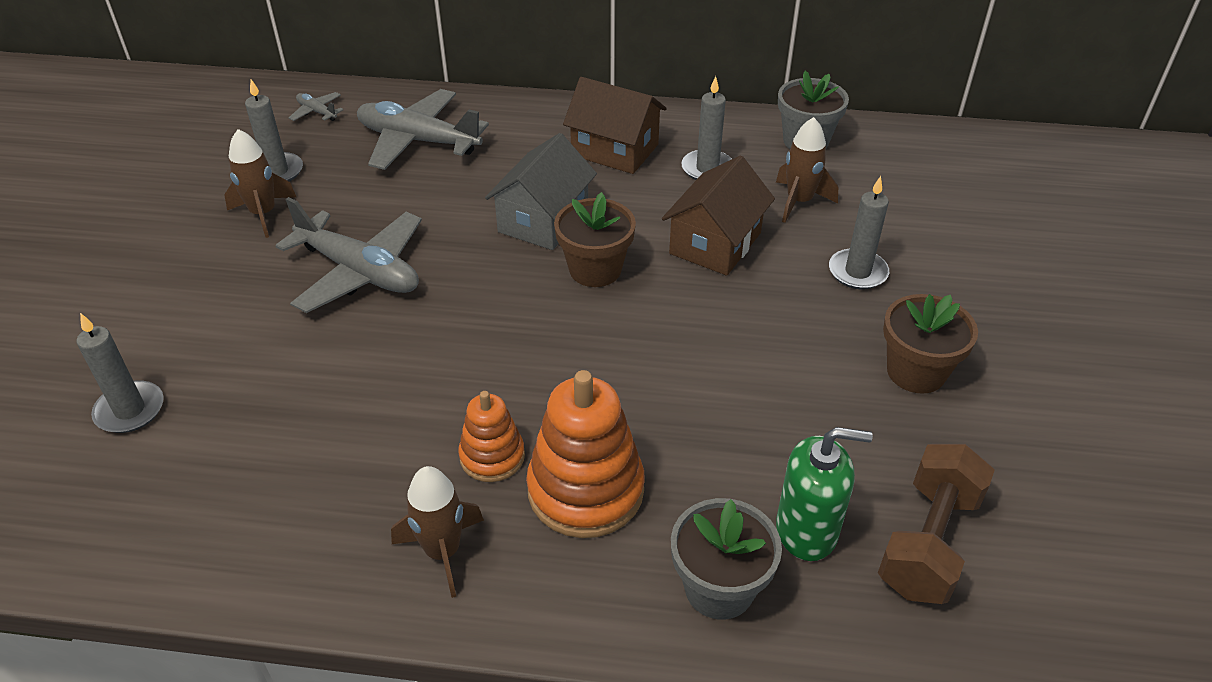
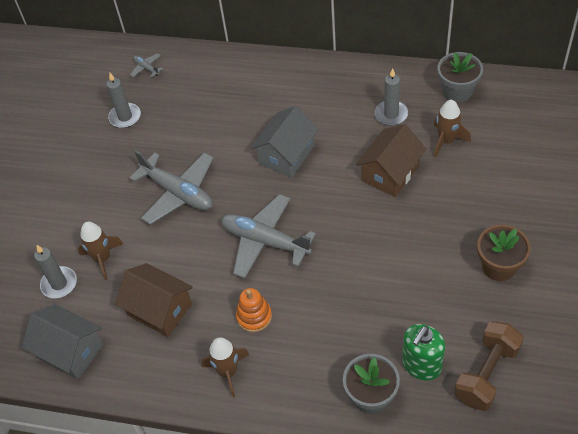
camera: 10 degrees right, 10 degrees up
(135, 522) = (70, 351): none -> grey house
(264, 214) = (120, 149): brown rocket -> brown rocket (103, 259)
(418, 141) = (210, 92): grey plane -> grey plane (265, 241)
(585, 490) = (304, 338): orange stacking toy -> none
(595, 269) = (316, 192): brown flower pot -> none
(615, 150) = (333, 99): brown house -> brown house (159, 309)
(806, 530) = (421, 365): green soap dispenser -> green soap dispenser turned 120 degrees clockwise
(857, 272) = (475, 195): grey candle -> none

